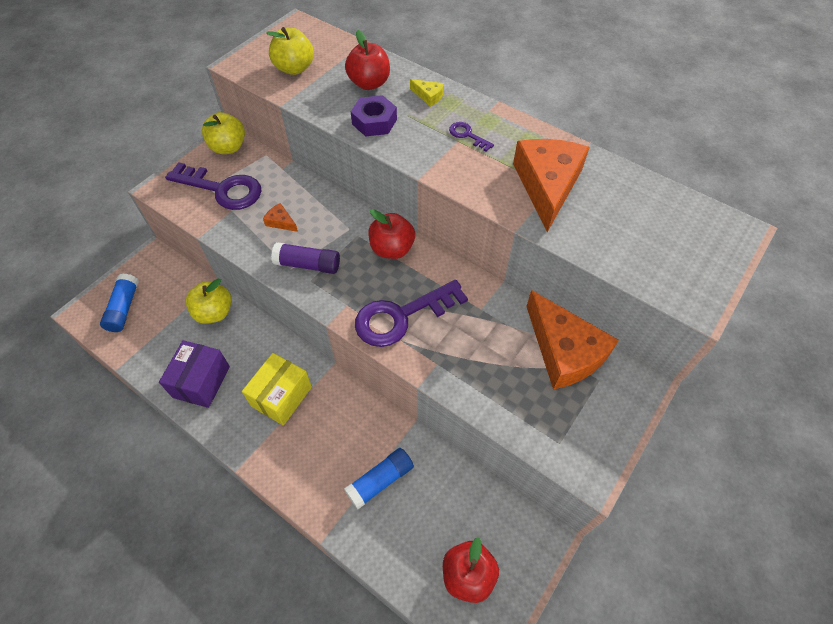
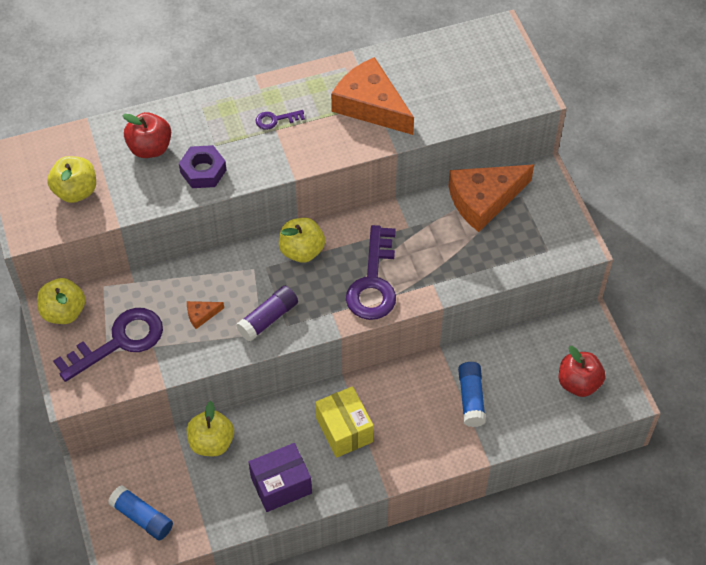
camera: 55 degrees left, 0 degrees up
(201, 382) = (281, 485): purple box -> purple box turned 75 degrees counterclockwise
(392, 249) = (302, 251): red apple -> yellow apple
(428, 96) = (205, 117): yellow cheese -> none
(564, 351) = (484, 200): orange cheese -> orange cheese turned 150 degrees clockwise

